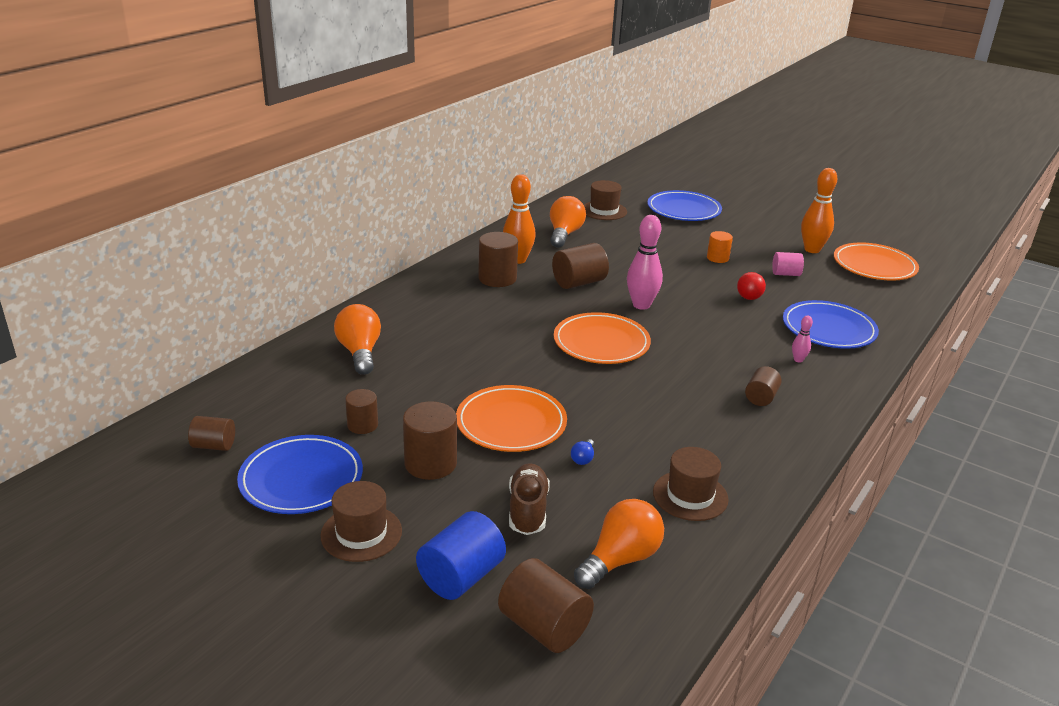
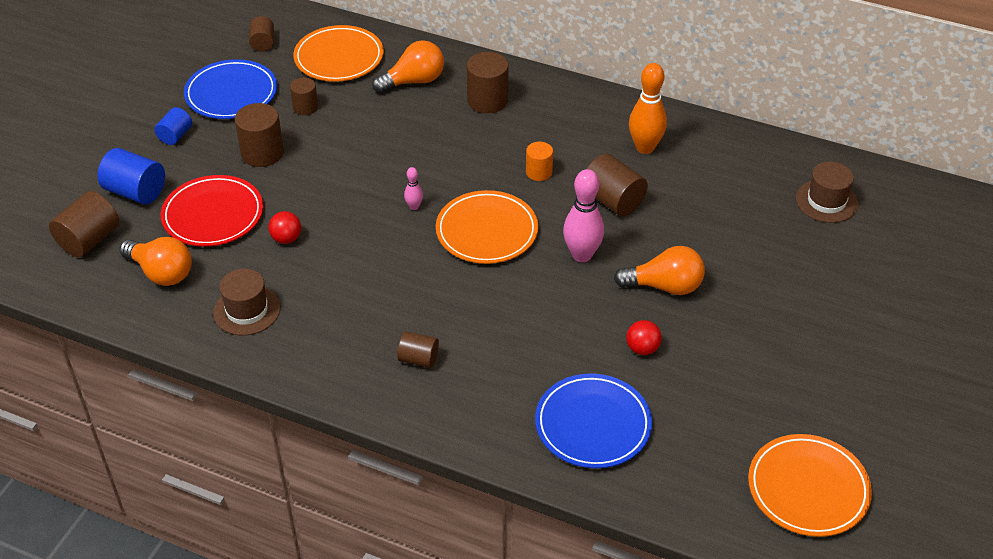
camera: 80 degrees right, 15 degrees up
(361, 533) = (175, 136): brown hat -> blue cylinder
(497, 278) = (593, 139): brown cylinder -> brown cylinder (487, 100)
(511, 423) = (328, 188): orange plate -> orange plate (339, 58)
(528, 510) = (213, 215): brown shoe -> red plate
(564, 234) = (733, 175): orange light bulb -> orange light bulb (664, 286)
(583, 458) = (286, 239): blue light bulb -> red ball
(683, 210) = (880, 277): blue plate -> none
(717, 258) = (742, 317): orange cylinder -> orange cylinder (539, 172)
(785, 274) = (729, 386): pink cylinder -> none
(798, 360) = (507, 392): pink bowling pin -> pink bowling pin (414, 207)
(812, 249) = (825, 417): orange bowling pin -> none

